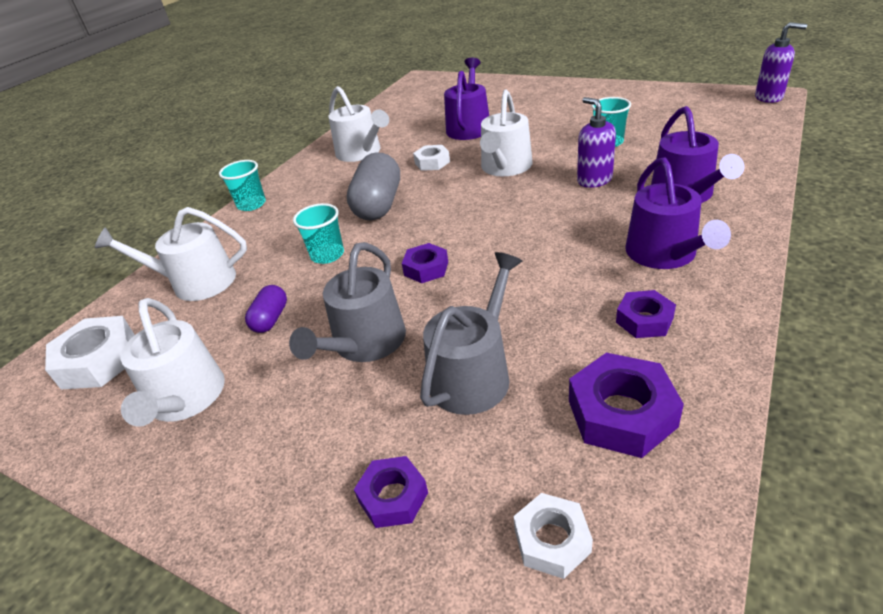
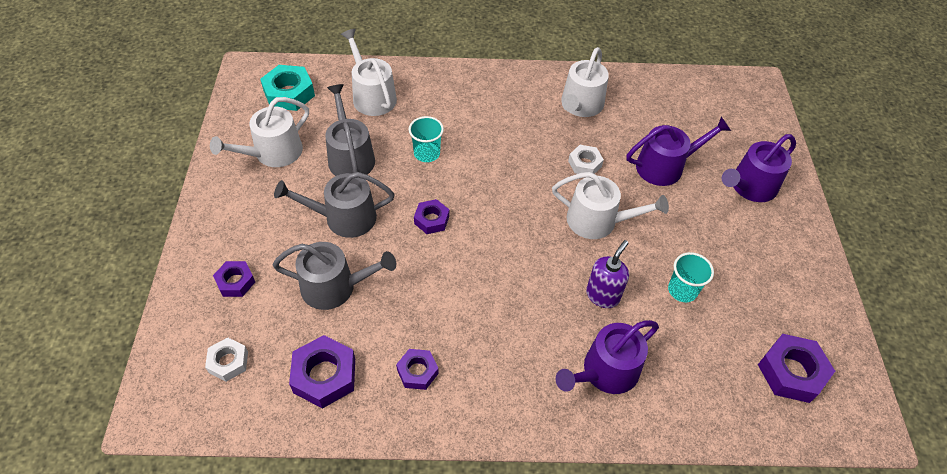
camera: 55 degrees right, 15 degrees up
(99, 361) = (289, 93): white nut -> turquoise nut
(251, 204) = (472, 73): turquoise cup -> none
(271, 319) = (350, 156): purple capsule -> grey watering can
(378, 205) = (503, 155): grey capsule -> none
(505, 167) = (598, 221): white watering can -> white watering can turned 150 degrees counterclockwise
(665, 254) = (504, 371): purple watering can -> purple watering can (750, 187)
(711, 114) = (791, 372): none -> purple nut
(769, 97) = (866, 426): purple soap dispenser -> none

